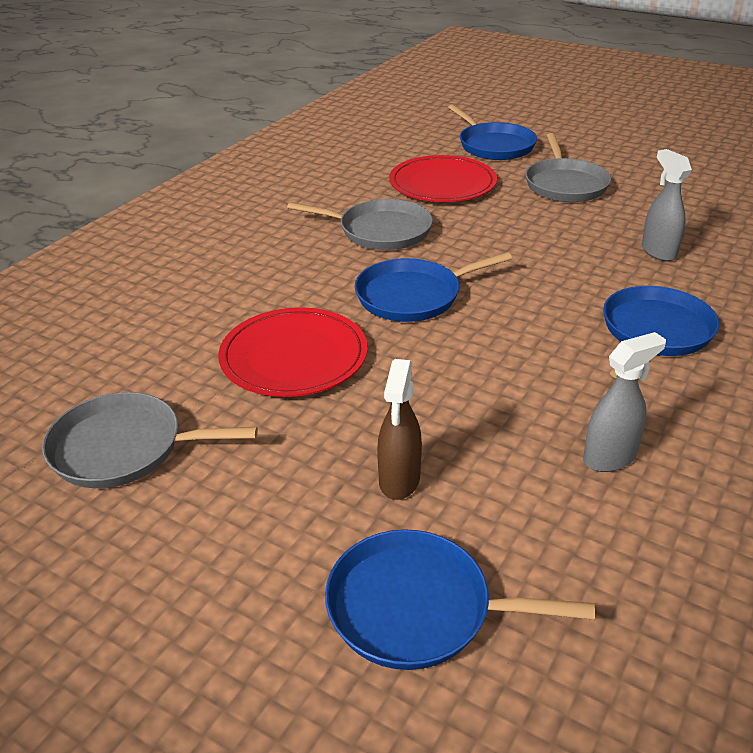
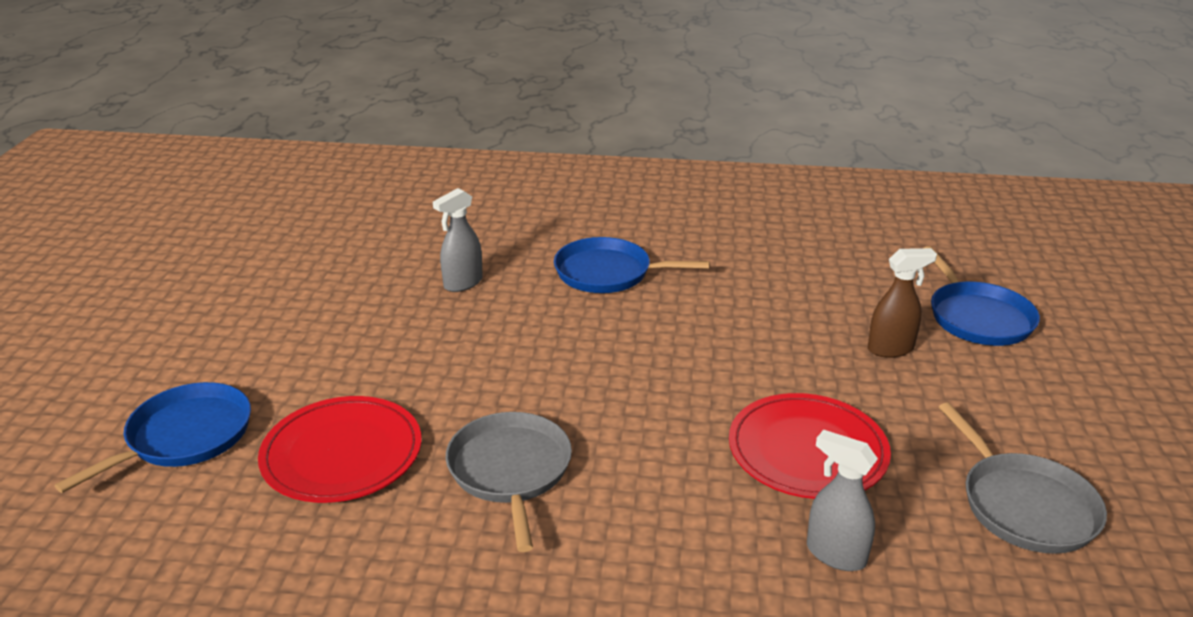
camera: 115 degrees left, 5 degrees down
(413, 296) = (643, 406): blue pan -> none
(565, 184) = (314, 356): grey pan -> none
(610, 457) = (779, 274): grey spray bottle -> grey spray bottle (835, 554)

